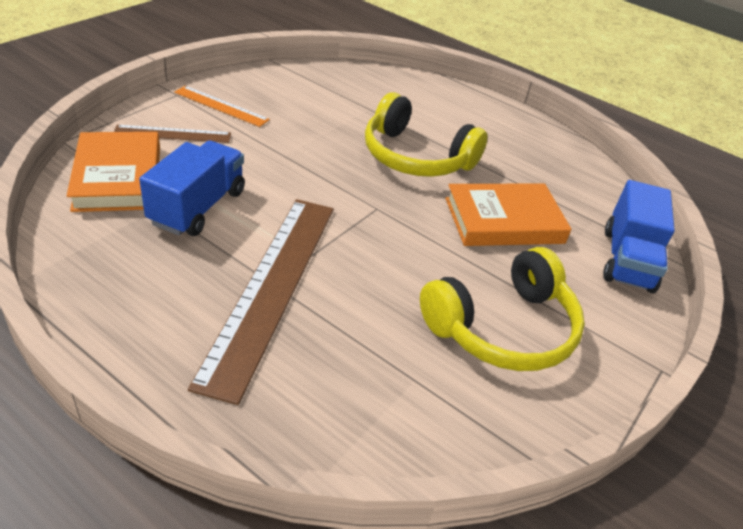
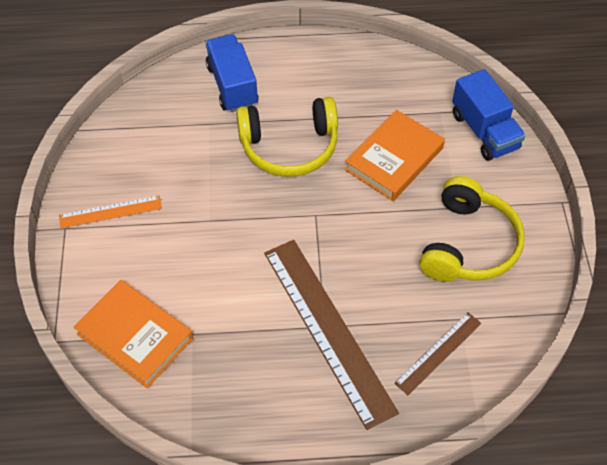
camera: 35 degrees left, 15 degrees up
(173, 134) = (116, 268): brown ruler -> brown ruler (438, 353)
(198, 207) = (215, 313): blue truck -> blue truck (232, 85)

